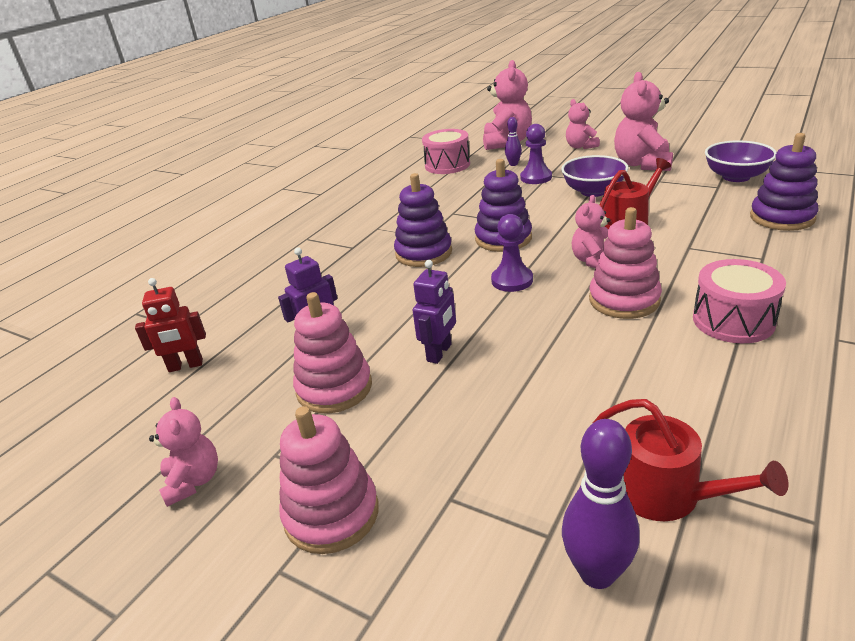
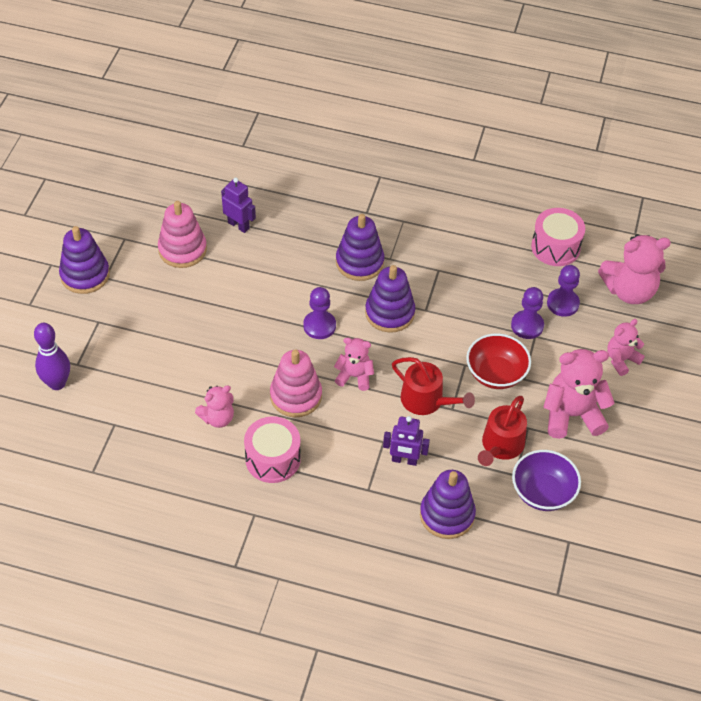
camera: 70 degrees right, 20 degrees up
(185, 366) = (199, 166): red robot -> none
(193, 481) = (102, 210): pink teddy bear -> pink teddy bear (217, 418)
(331, 514) = (85, 275): pink stacking toy -> purple stacking toy
(439, 353) = (222, 296): purple robot -> purple robot (404, 460)
(513, 164) = (562, 303): purple bowling pin -> purple pawn
(593, 191) = (496, 374): purple bowl -> red bowl
(667, 494) = (107, 412): red watering can -> red watering can (500, 446)

